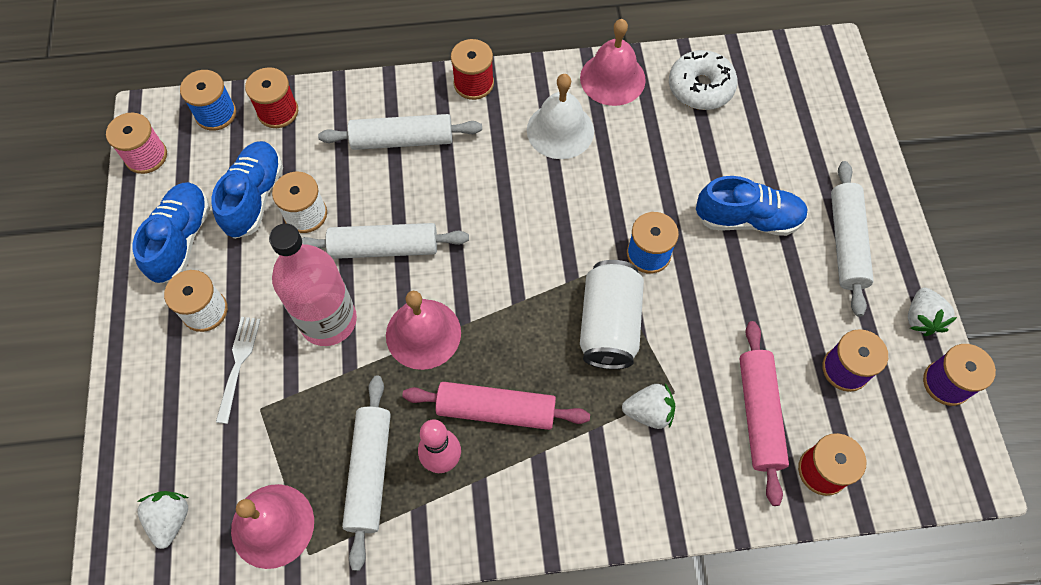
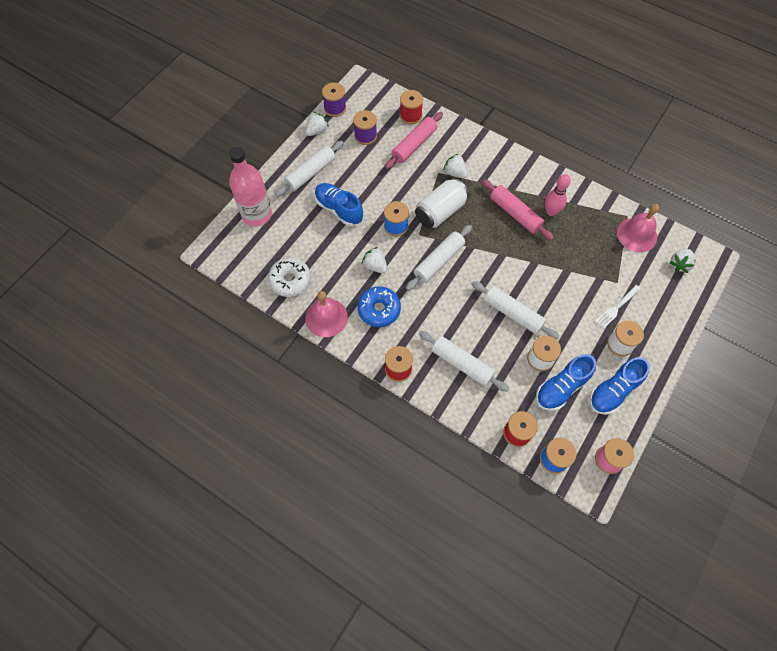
camera: 140 degrees left, 0 degrees up
(328, 320) = (562, 298): pink bottle -> pink bottle (257, 214)
(369, 472) = (584, 227): white rolling pin -> white rolling pin (439, 261)
(423, 333) = (523, 263): pink bell -> none
(560, 130) = (379, 310): white bell -> blue donut
(619, 179) = (375, 266): none -> white strawberry

